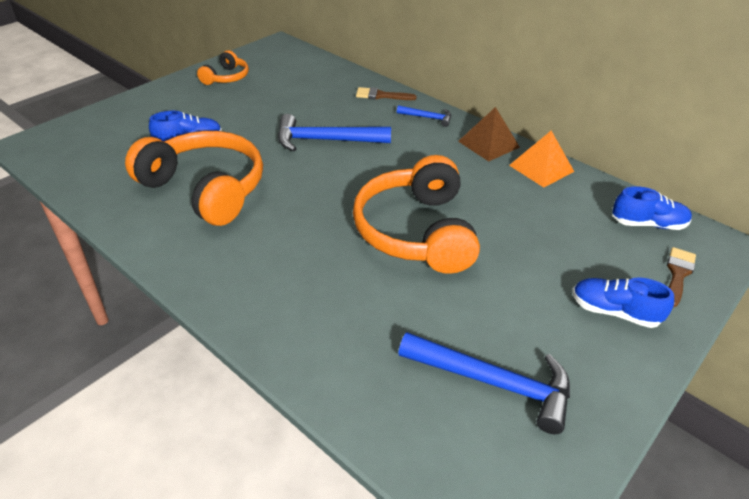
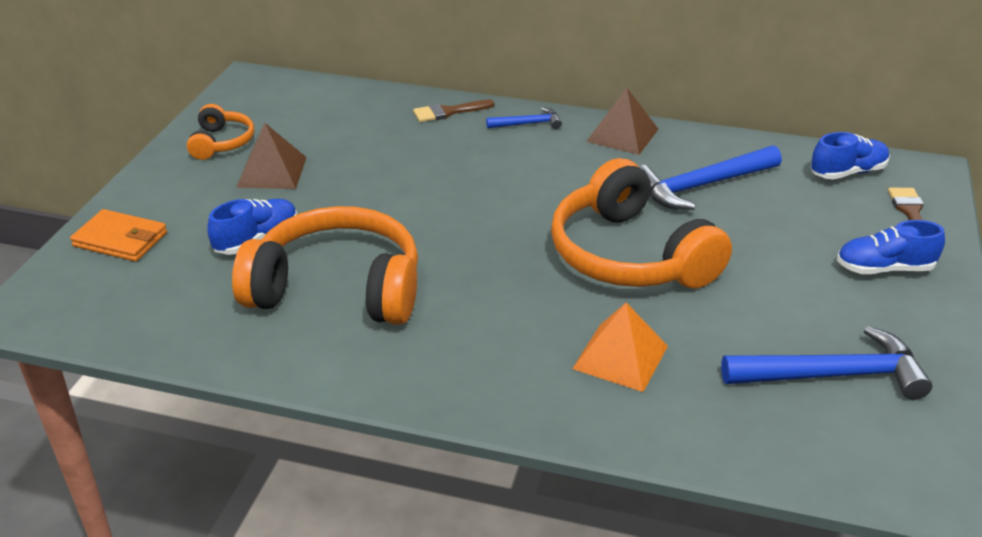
camera: 25 degrees left, 5 degrees down
(117, 119) = (120, 239): none -> orange wallet
(238, 103) = (272, 172): none -> brown pyramid
(325, 140) = (432, 186): blue hammer -> blue hammer (702, 186)
(541, 168) = (700, 146): orange pyramid -> orange pyramid (620, 357)

